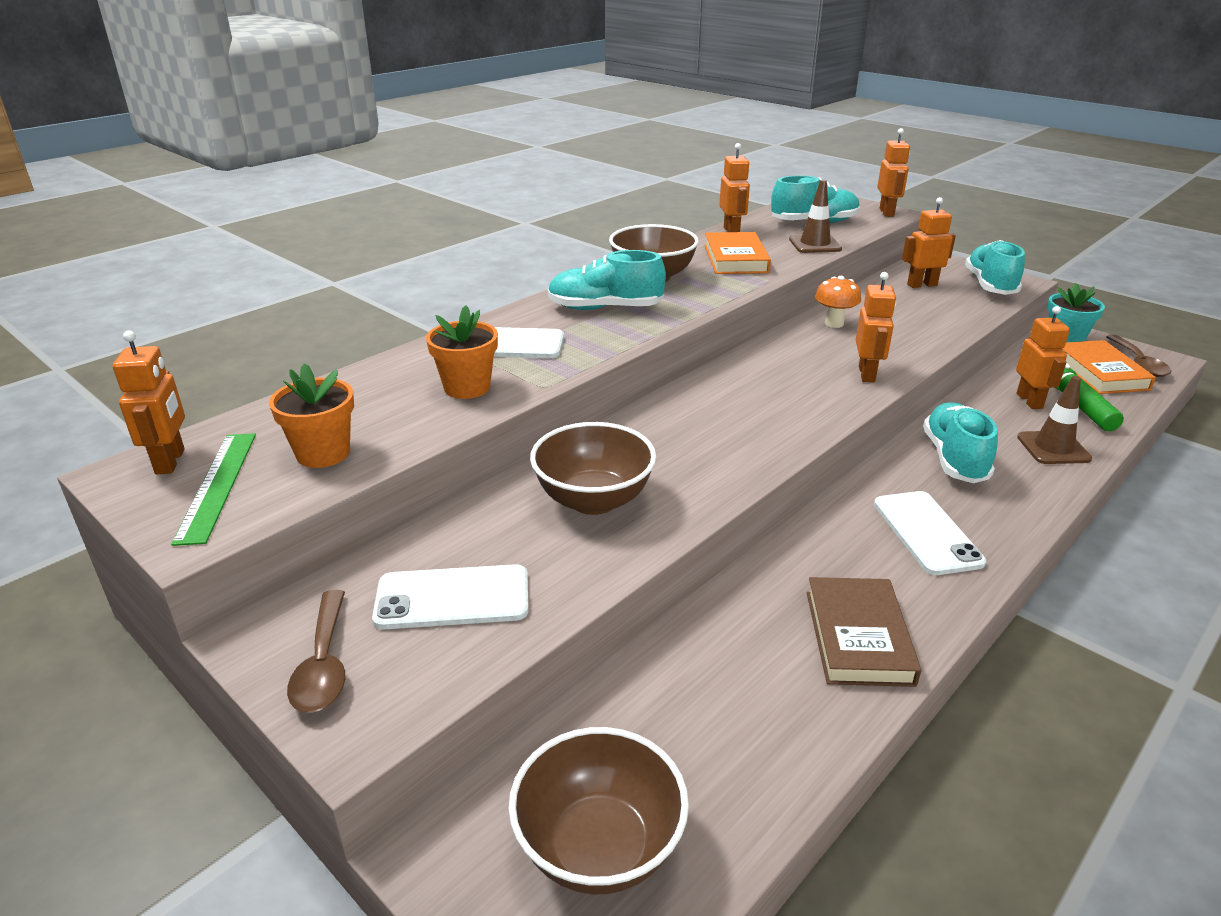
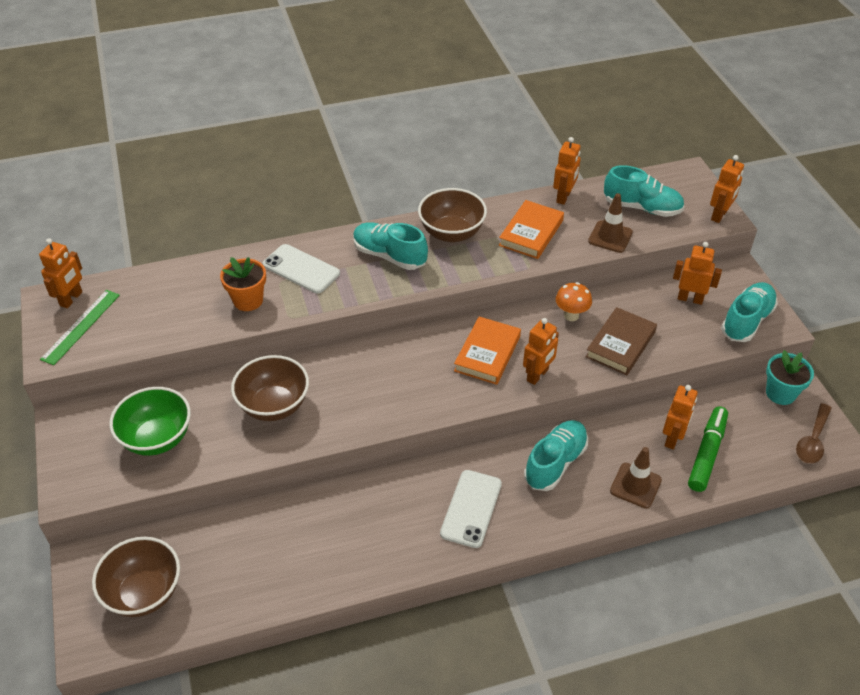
camera: 30 degrees right, 15 degrees up
(323, 453) = (141, 324): orange flower pot -> none
(324, 664) = (79, 450): brown spoon -> none
(452, 598) = (157, 438): white phone -> green bowl
(858, 637) = (358, 554): brown book -> brown book (620, 344)
(1099, 372) = (766, 436): orange book -> orange book (487, 353)

